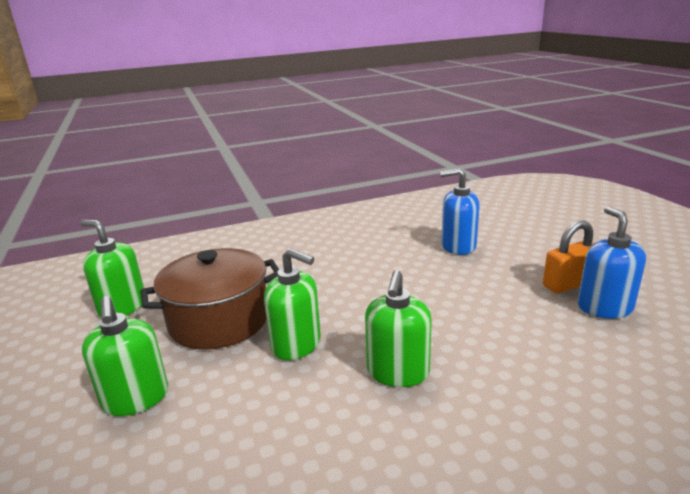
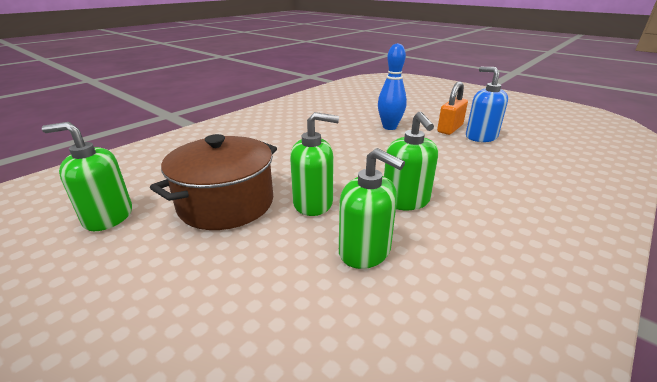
camera: 30 degrees left, 5 degrees up
(136, 398) = (205, 285): green soap dispenser -> green soap dispenser (365, 251)
(458, 246) = (363, 119): blue soap dispenser -> none
(482, 264) = (389, 127): none -> blue bowling pin

